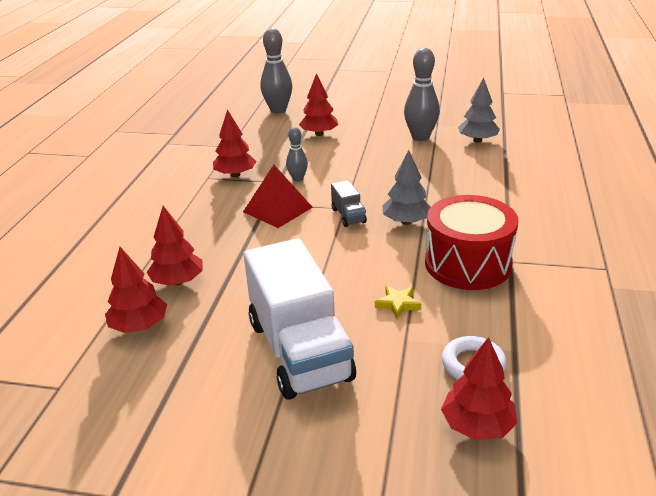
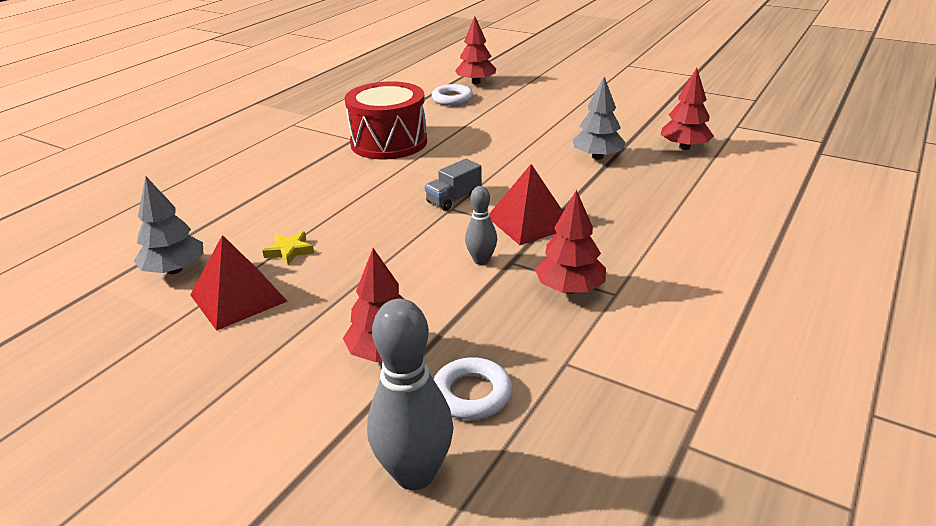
camera: 160 degrees left, 0 degrees up
(178, 281) = (653, 171): red tree -> none
(269, 130) = (472, 394): none -> white ring
(299, 350) = (559, 118): white truck -> none
(348, 216) = (454, 199): grey truck -> grey truck turned 135 degrees counterclockwise
(398, 304) = (470, 129): yellow star -> yellow star (289, 251)
(406, 222) = (401, 182): grey tree -> grey tree (597, 157)
(420, 137) = (238, 298): grey bowling pin -> red pyramid

